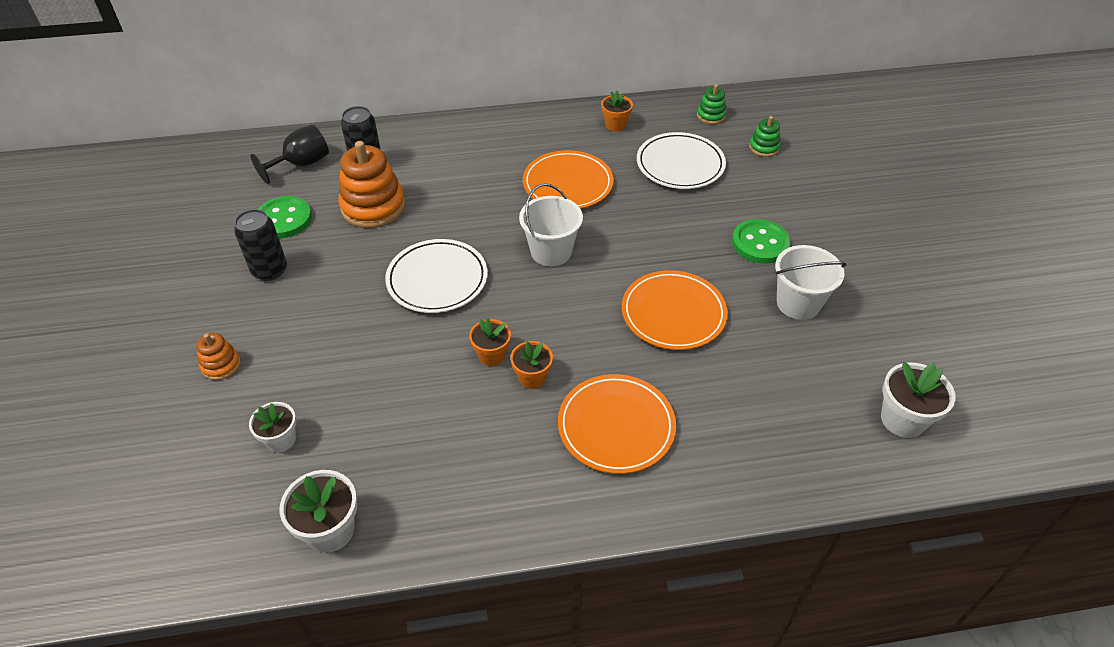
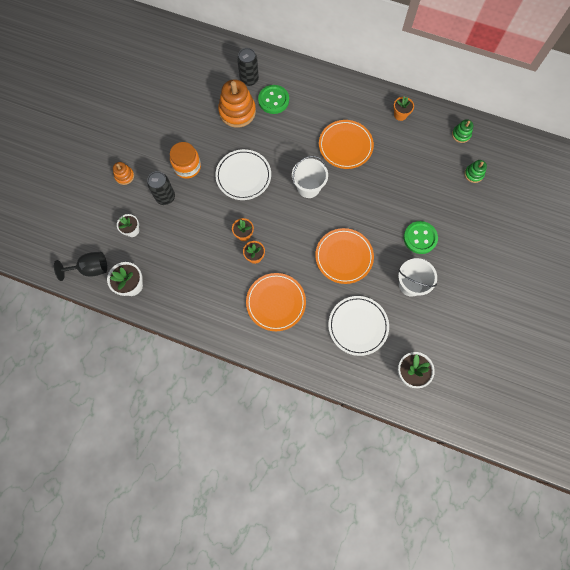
camera: 30 degrees right, 25 degrees up
(270, 270) = (169, 129): black can -> black can (165, 197)
(284, 219) = (190, 98): green button -> green button (273, 100)
(301, 164) = (216, 62): black goblet -> black goblet (90, 268)
(332, 306) = (187, 167): none -> orange jar
(680, 164) = (416, 162): white plate -> white plate (358, 326)

